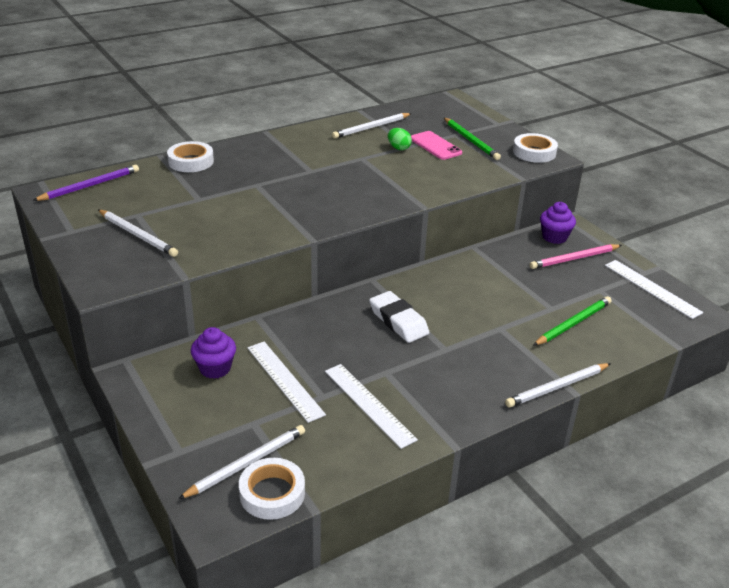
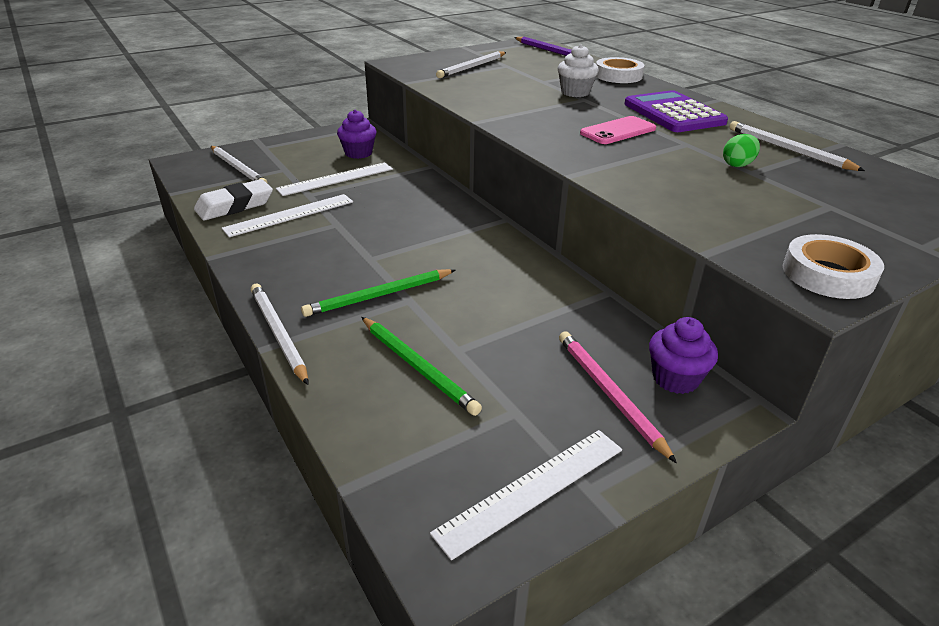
camera: 90 degrees right, 0 degrees up
(237, 186) = (575, 92): none -> white cupcake
(272, 493) = (200, 178): white tape -> none
(297, 153) = (673, 113): none -> purple calculator
(398, 321) = (424, 232): white eraser -> white eraser (235, 206)
(435, 146) = (769, 189): pink phone -> pink phone (618, 131)
(471, 141) = (818, 217): green pencil -> green pencil (379, 296)

